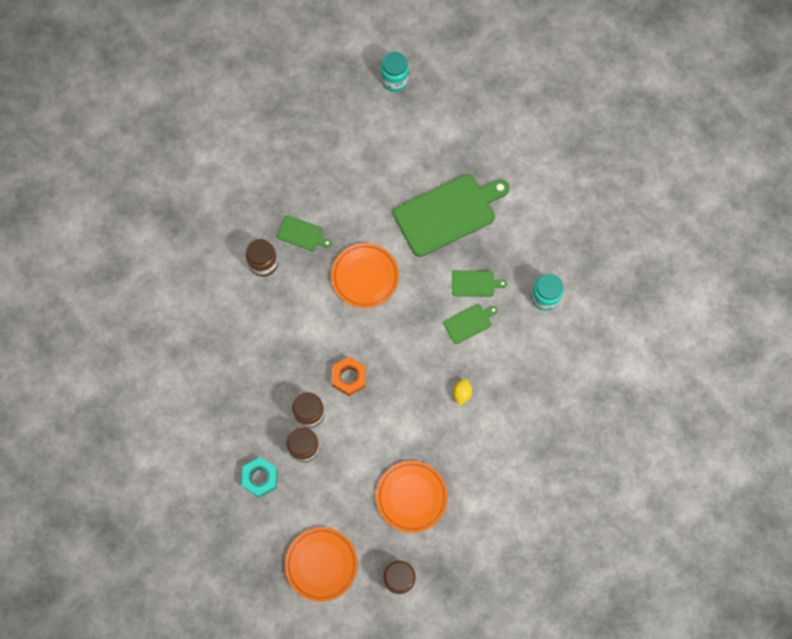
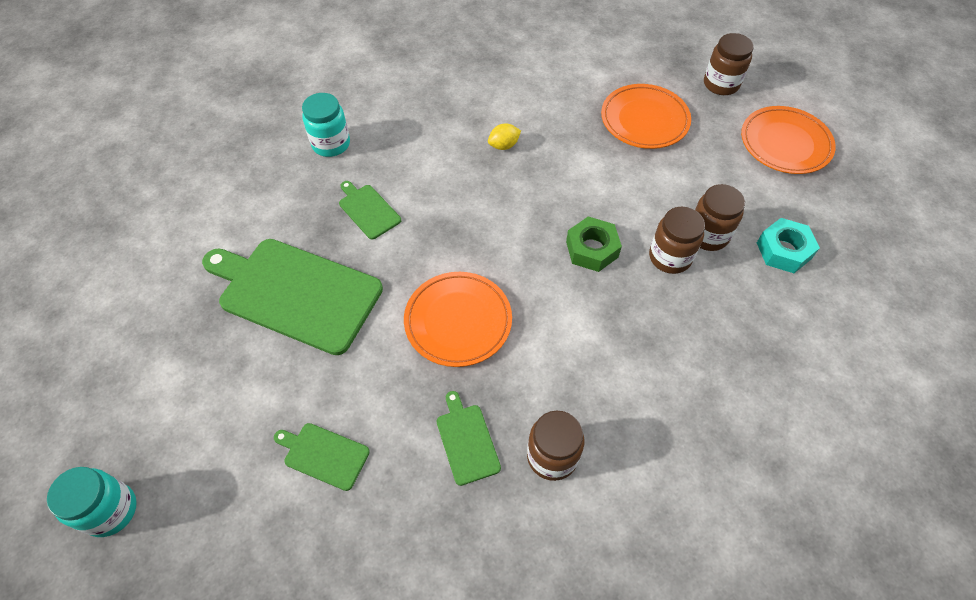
camera: 130 degrees left, 15 degrees down
(349, 377) = (592, 249): orange nut -> green nut
(469, 323) = (420, 186): green cutting board -> green cutting board (324, 455)

